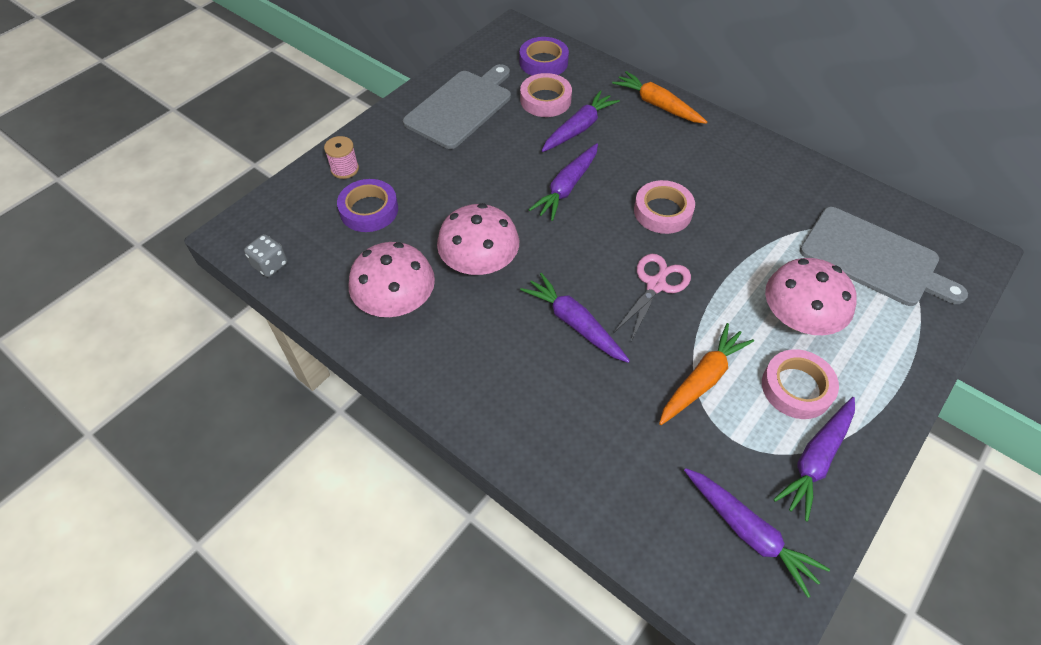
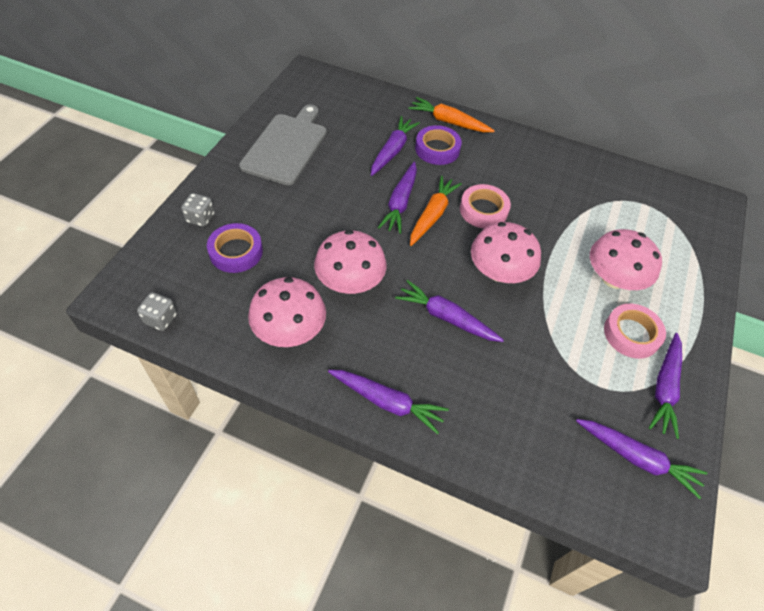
camera: 20 degrees left, 0 degrees up
(345, 169) = (200, 218): pink spool -> grey dice
(474, 400) = (386, 402): none -> purple carrot
(543, 62) = (343, 98): purple tape -> purple tape (437, 149)
(545, 100) = (356, 130): pink tape -> none
(656, 284) = (499, 272): pink scissors -> pink mushroom
(702, 380) = (561, 343): orange carrot -> orange carrot (432, 215)
(873, 258) = (650, 220): grey cutting board -> none

